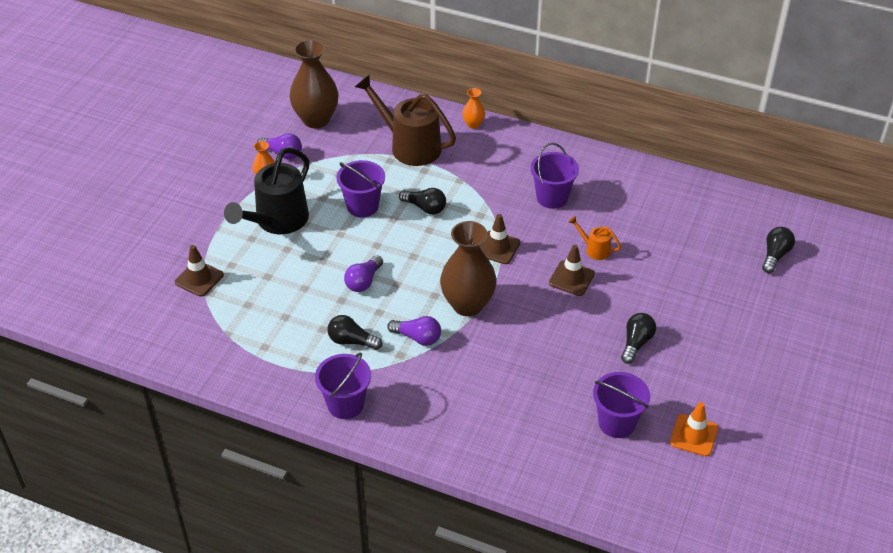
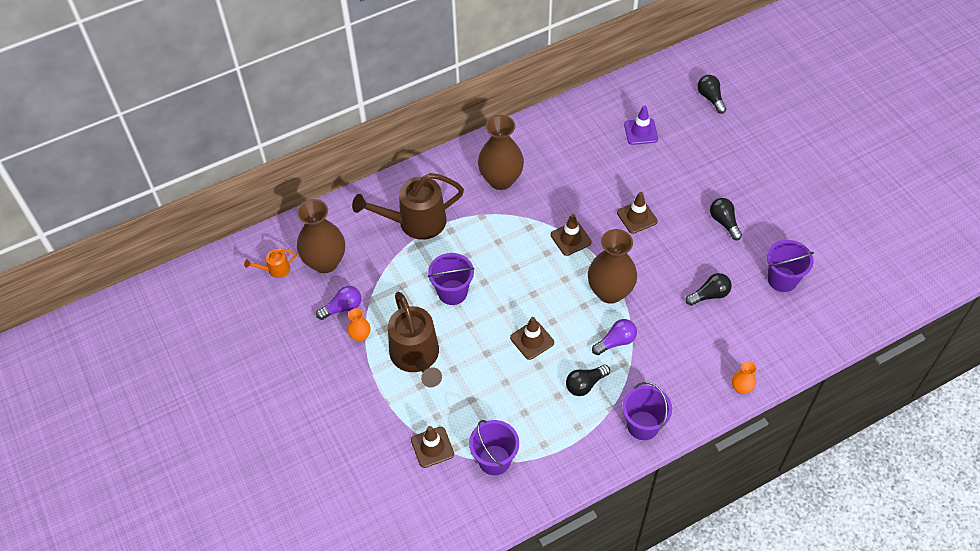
camera: 50 degrees left, 10 degrees up
(277, 221) = (417, 357): black watering can -> brown watering can
(363, 281) = (532, 340): purple light bulb -> brown traffic cone
(425, 208) = (490, 255): black light bulb -> black light bulb (709, 295)
(473, 124) = (430, 169): orange vase -> orange vase (741, 388)
(511, 170) = (501, 180): none -> brown vase
(552, 197) = (550, 175): purple bucket -> purple bucket (494, 460)
(594, 249) = (621, 186): orange watering can -> orange watering can (275, 270)
(673, 229) = (641, 132): none -> purple traffic cone
(693, 435) = (823, 246): orange traffic cone -> none

